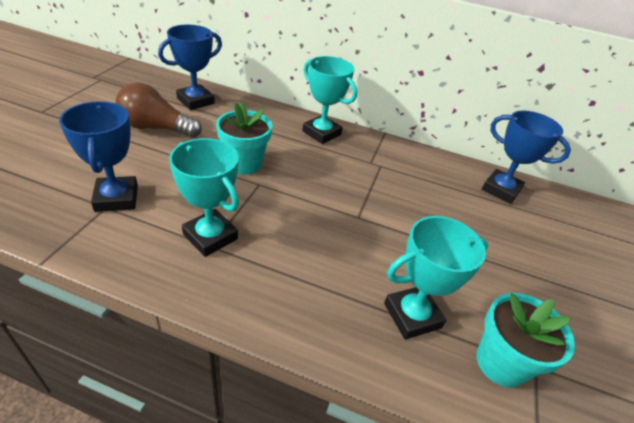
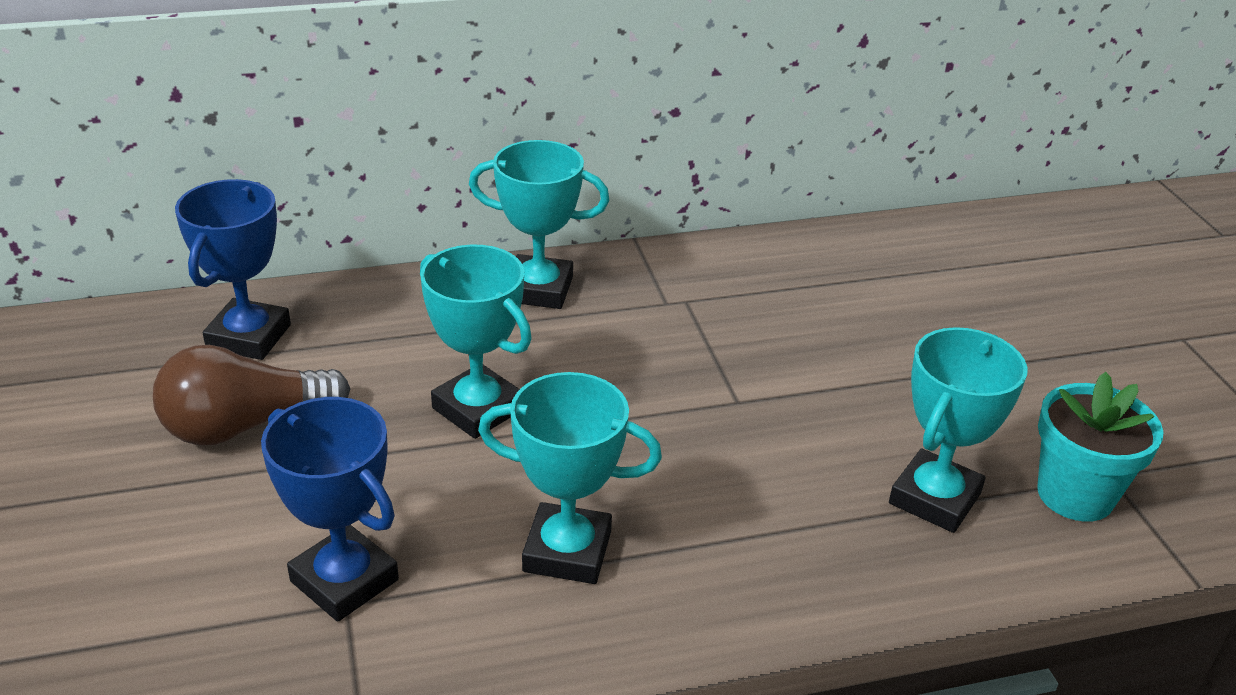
camera: 30 degrees left, 5 degrees down
(244, 163) = (478, 409): turquoise flower pot -> turquoise trophy
(501, 190) = (880, 254): blue trophy -> none

